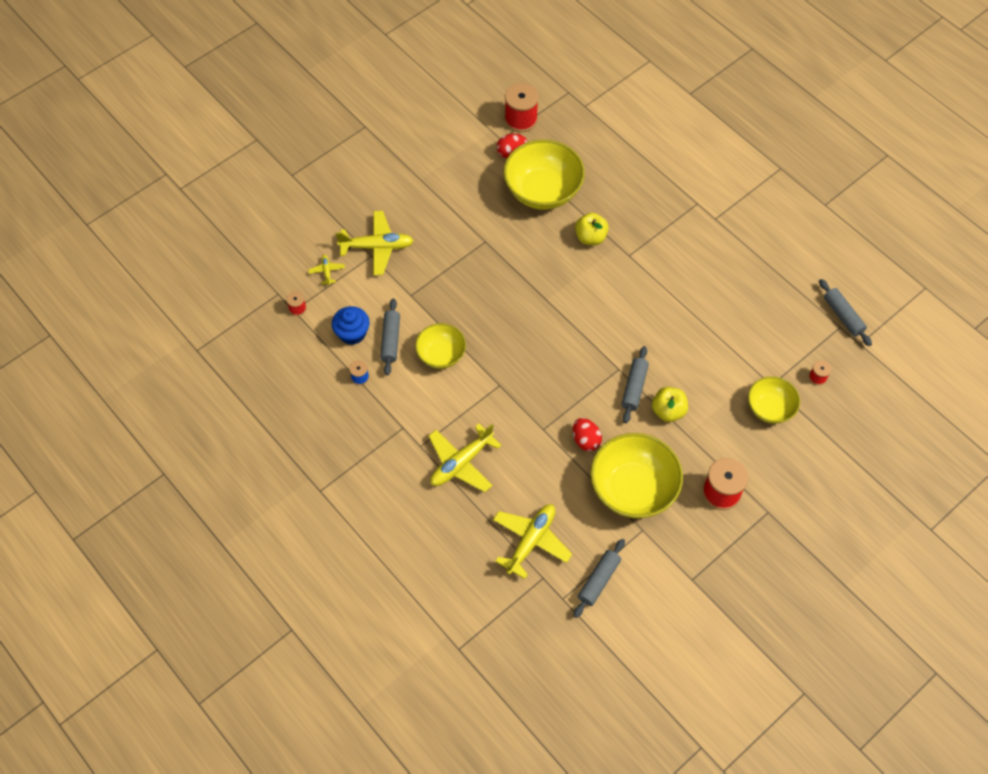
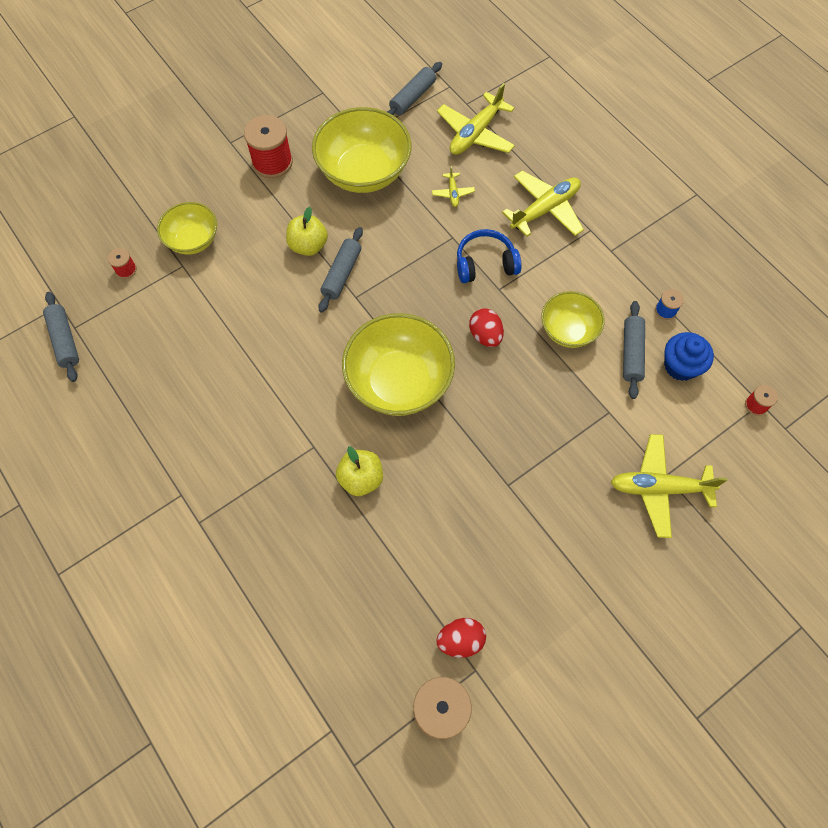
camera: 175 degrees left, 5 degrees up
(327, 271) = (724, 455): yellow plane -> yellow plane (453, 193)
(512, 406) = (485, 264): none -> blue headphones
(543, 191) = (419, 563): yellow bowl -> yellow bowl (399, 381)
(586, 440) = (406, 222): red egg -> red egg (485, 335)

